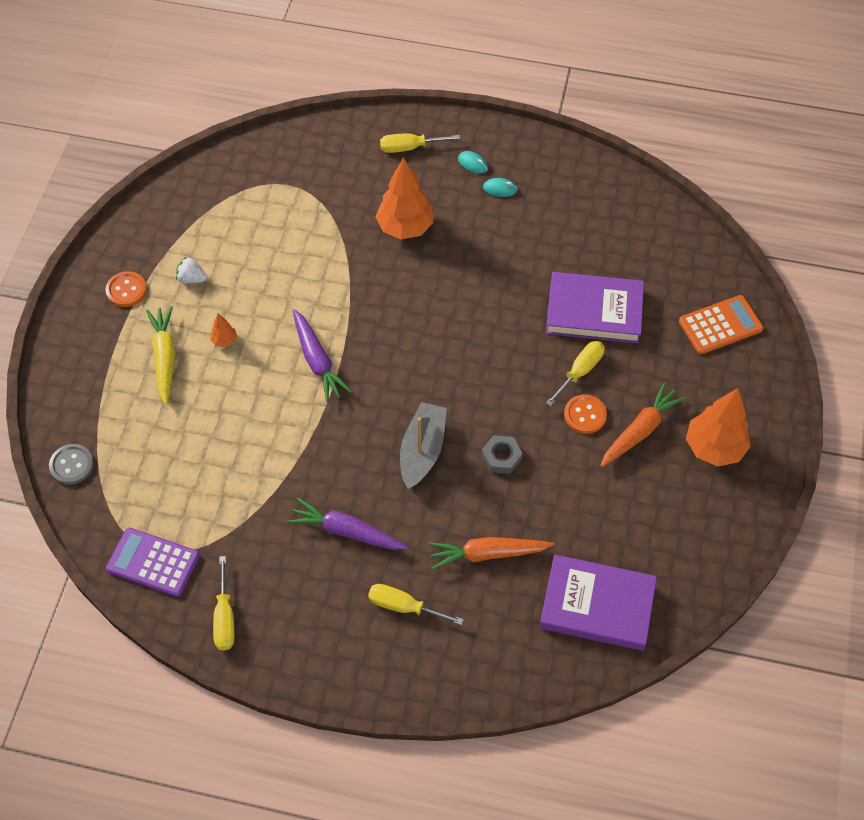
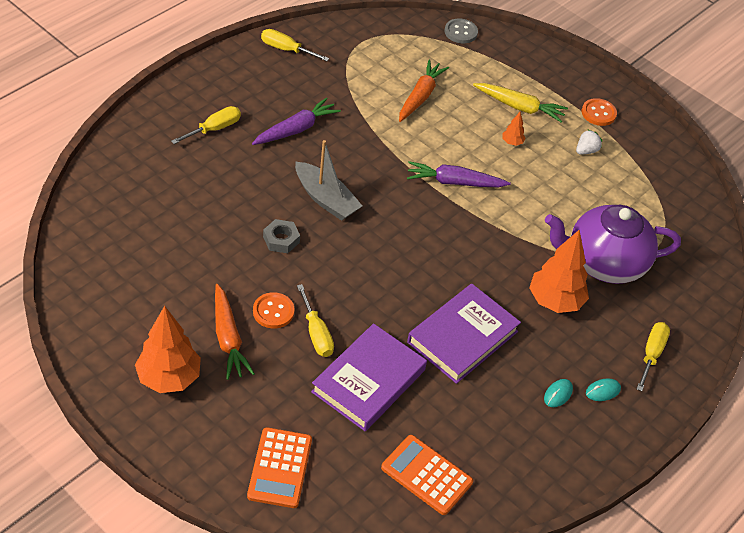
camera: 115 degrees right, 10 degrees down
(153, 562) = (354, 37): purple calculator -> none
(332, 212) = (604, 263): none -> purple teapot
(487, 554) = (211, 189): orange carrot -> orange carrot (420, 96)
(597, 605) = (116, 224): purple book -> purple book (463, 337)
(643, 235) = (426, 475): none -> orange calculator

